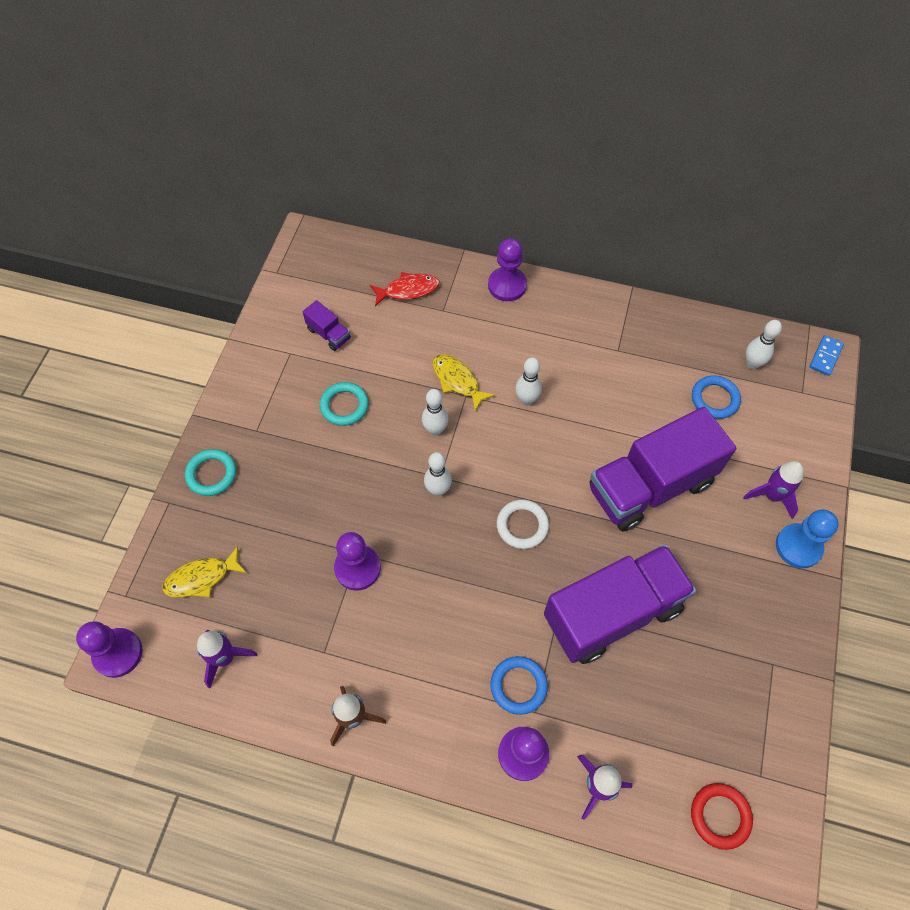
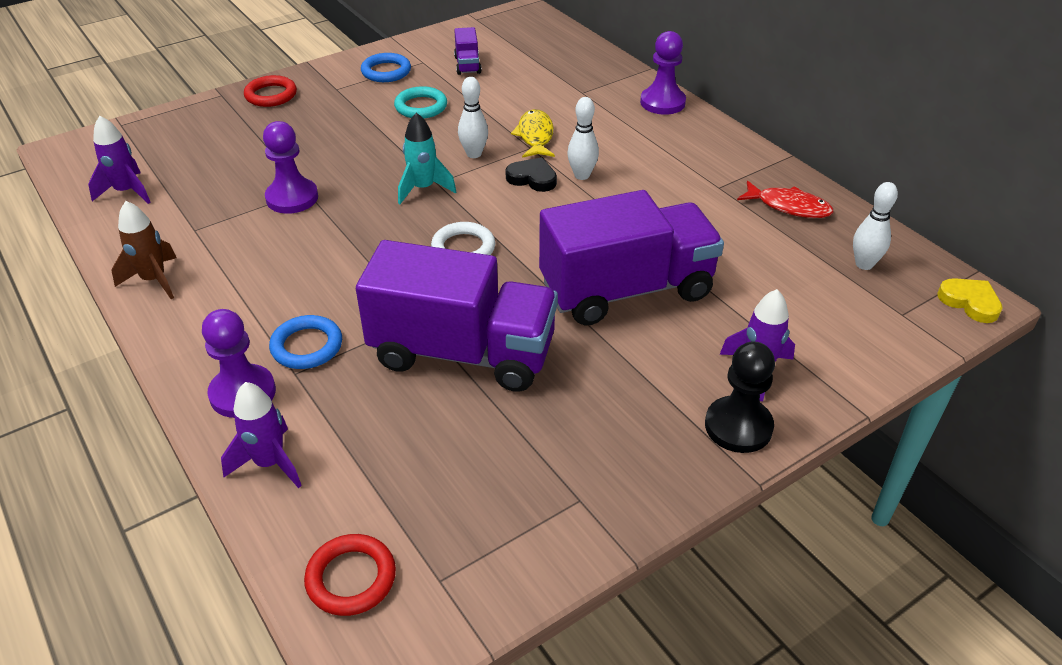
camera: 40 degrees right, 20 degrees down
(118, 653) = (70, 149): purple pawn -> none
(201, 578) = (180, 142): yellow fish -> none
(211, 474) = (271, 95): turquoise ring -> red ring
(408, 290) = (568, 69): red fish -> red fish (789, 207)
(438, 490) = (423, 189): white bowling pin -> turquoise rocket
(498, 426) = (532, 178): none -> black heart
(650, 486) = (626, 290): purple truck -> purple truck turned 150 degrees clockwise
(714, 399) = (783, 267): blue ring -> blue ring (386, 71)
(798, 546) = (738, 426): blue pawn -> black pawn
(825, 356) = (970, 302): blue domino -> yellow heart

